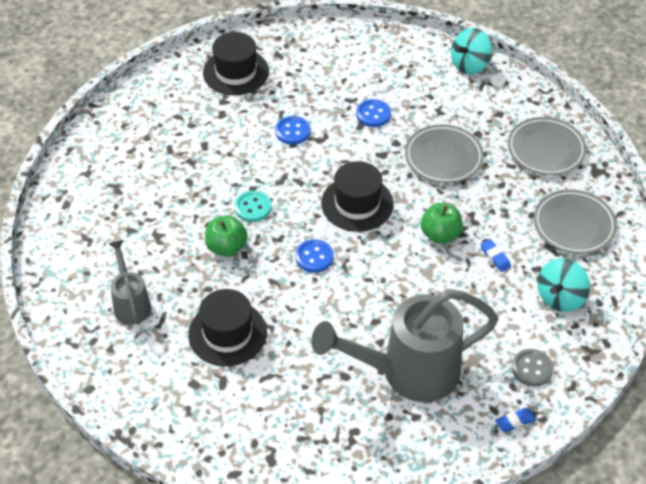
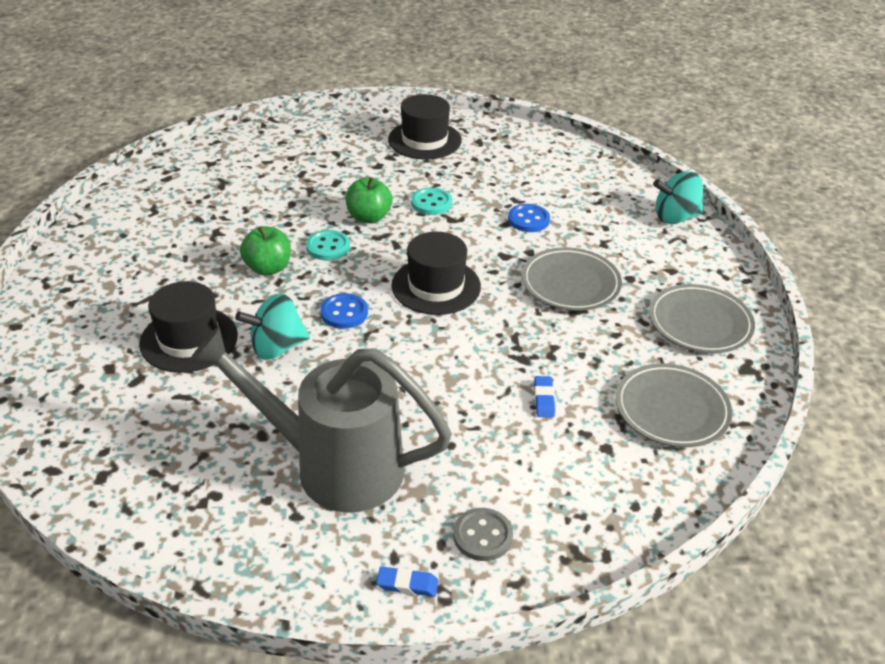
camera: 30 degrees right, 10 degrees down
(131, 303) = (131, 275): grey watering can -> none
(292, 131) = (431, 203): blue button -> turquoise button
(440, 235) = (500, 351): green apple -> green apple (368, 217)
(560, 297) = (588, 477): turquoise spinning top -> turquoise spinning top (277, 347)

